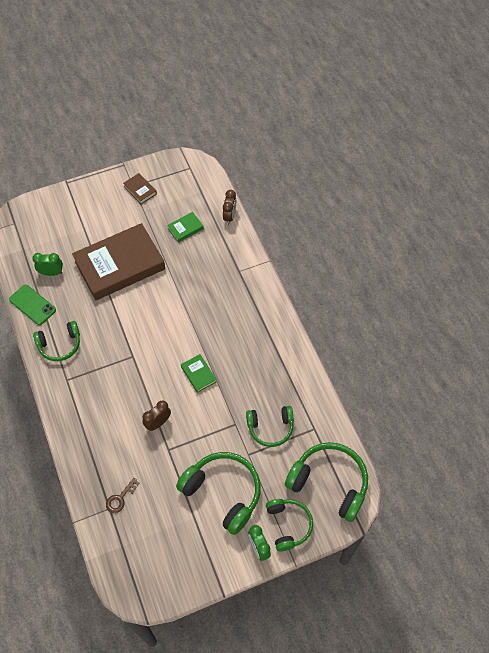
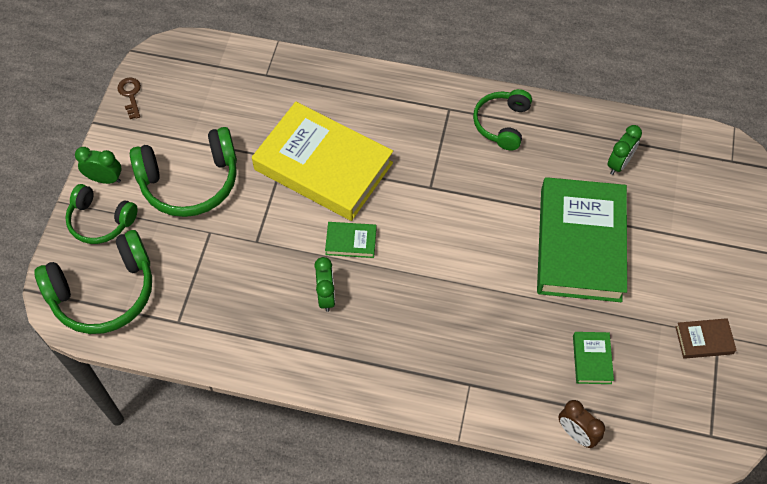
camera: 125 degrees right, 0 degrees up
(32, 305) = (581, 123): green phone -> none
(120, 265) = (580, 244): brown book -> green book
(120, 498) = (268, 89): brown key -> brown key (130, 95)
(158, 423) = (323, 166): brown clock -> yellow book
(241, 364) = (326, 296): none -> green clock
(270, 428) = (220, 275): green headphones -> none

